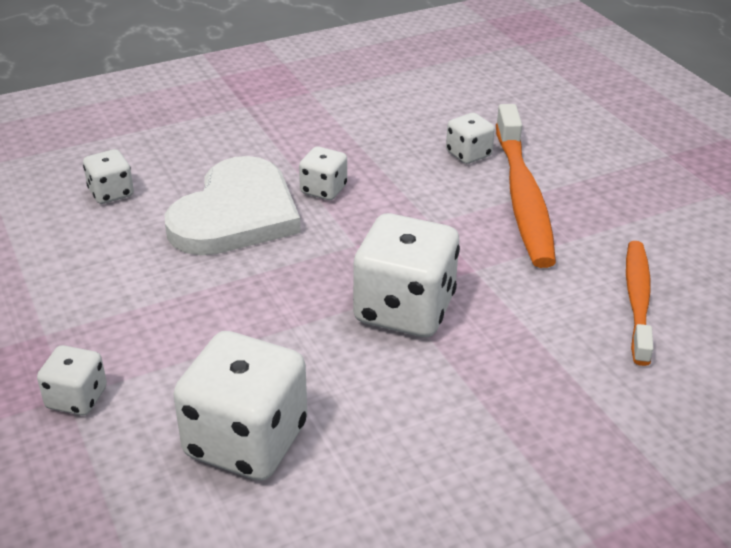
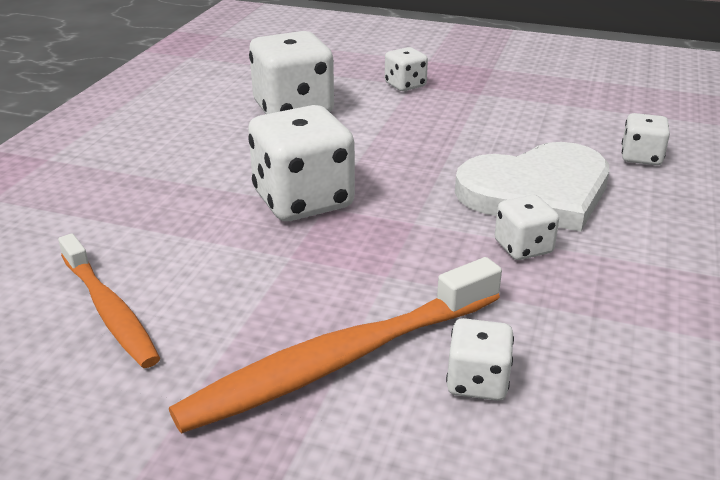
camera: 135 degrees right, 5 degrees down
(236, 214) = (537, 192): white heart -> white heart turned 90 degrees counterclockwise
(523, 196) = (341, 360): orange toothbrush -> orange toothbrush turned 75 degrees counterclockwise

